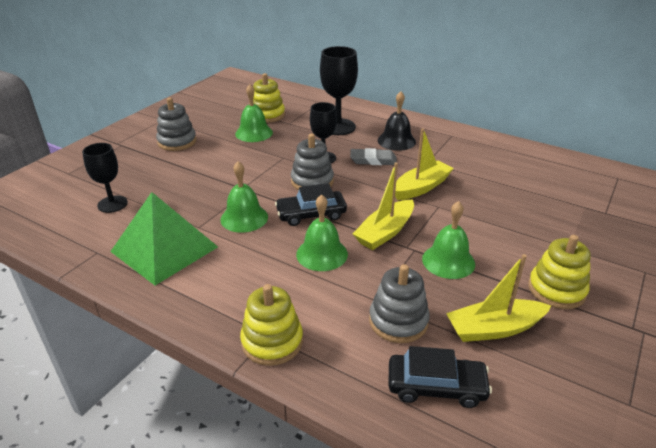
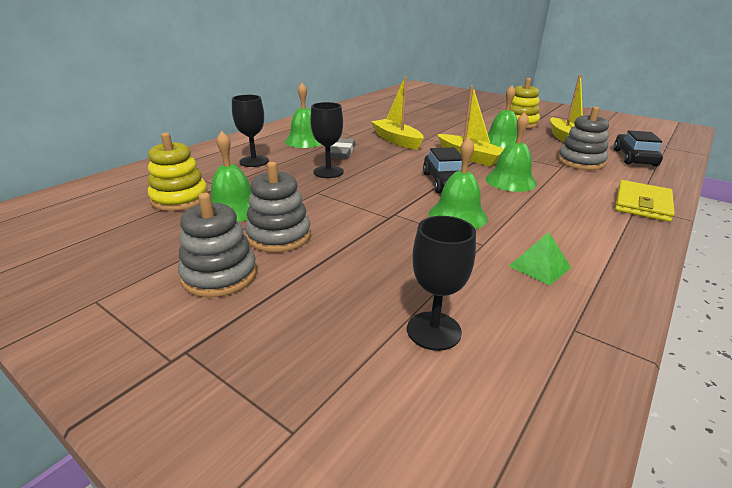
camera: 85 degrees left, 5 degrees down
(164, 249) = (539, 266): green pyramid -> green pyramid, size x0.43
(272, 341) = (642, 204): yellow stacking toy -> yellow wallet
(312, 181) = (379, 179): grey stacking toy -> grey stacking toy (279, 236)
(338, 127) = (254, 161): black goblet -> black goblet, size x0.66
(396, 141) = (305, 141): black bell -> green bell

